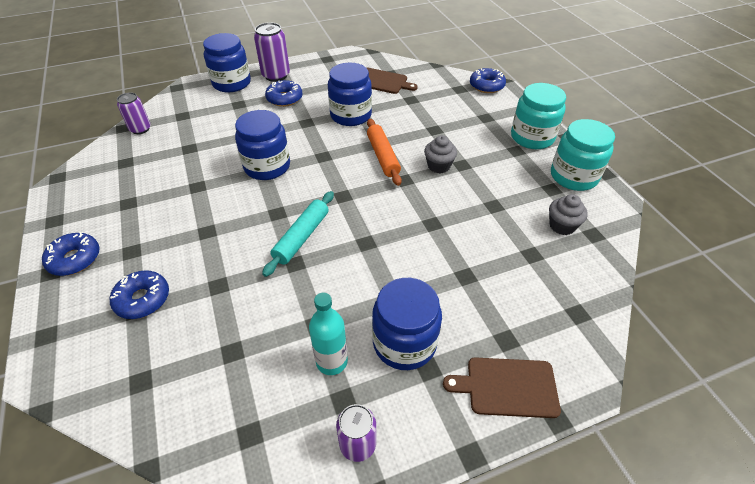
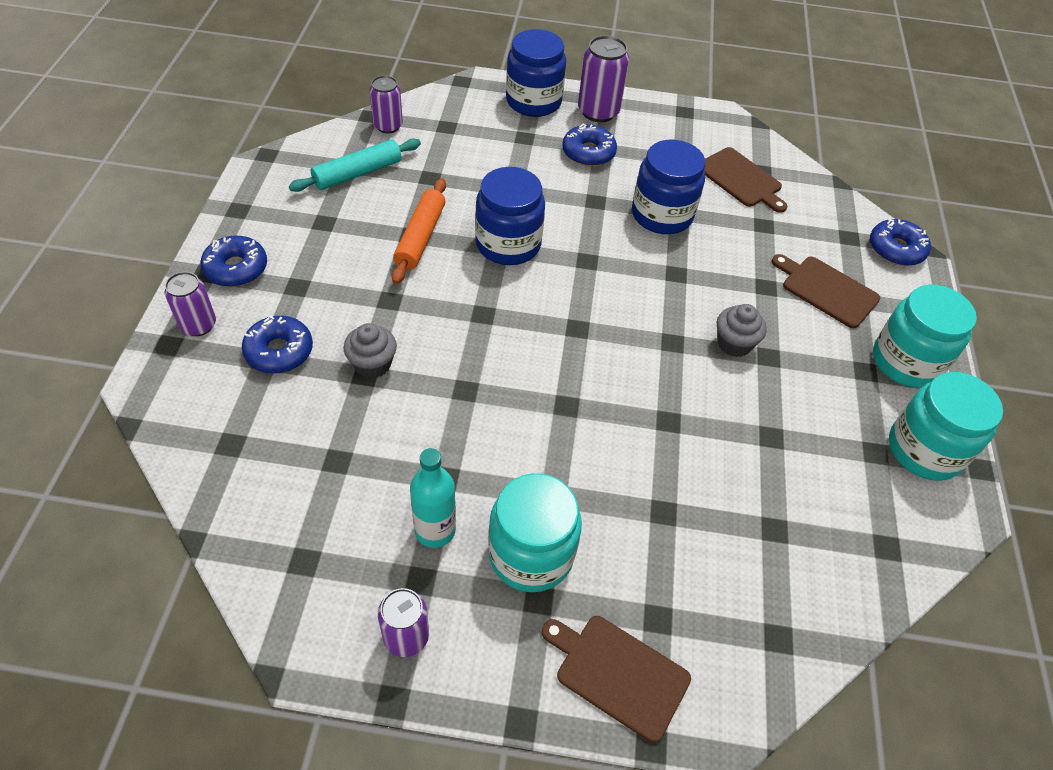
camera: 25 degrees right, 5 degrees up
(65, 310) = (198, 325): none -> purple can
(302, 237) = (493, 360): turquoise rolling pin -> turquoise rolling pin (358, 173)
(383, 156) = (666, 295): orange rolling pin -> orange rolling pin (421, 237)
(404, 343) = (531, 554): blue jar -> turquoise jar
(467, 119) = (827, 290): none -> brown cutting board
(562, 226) = (849, 512): grey cupcake -> grey cupcake (372, 364)

